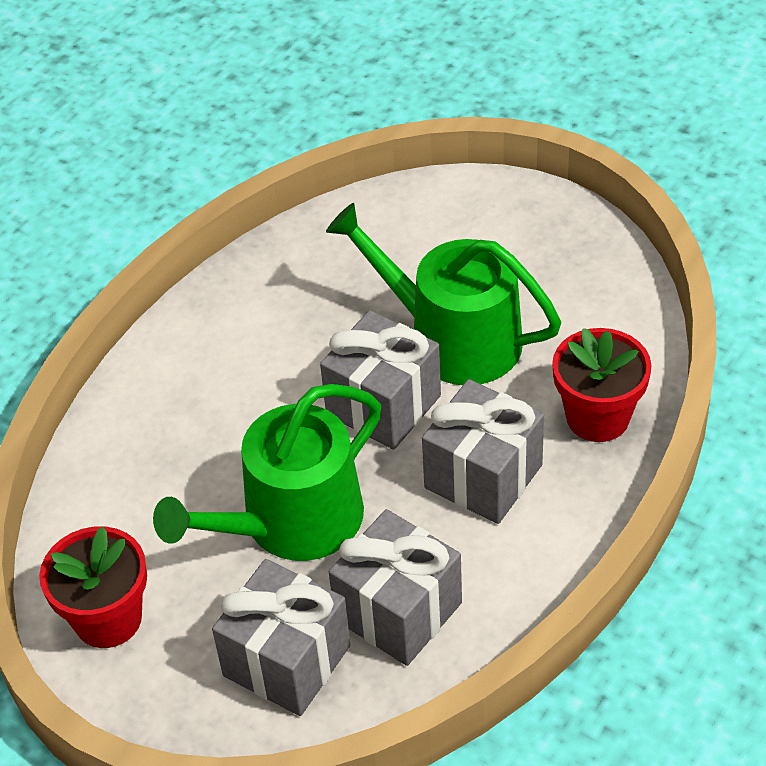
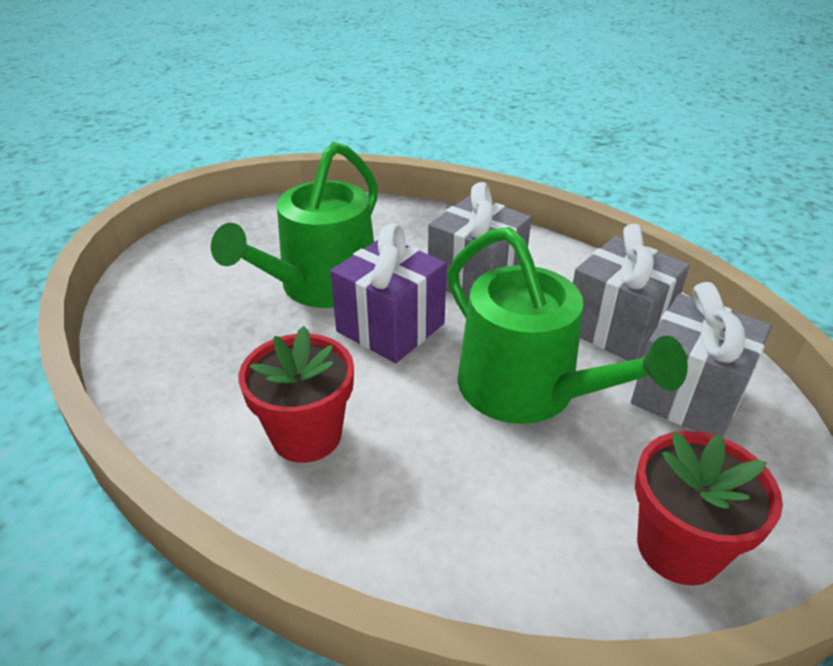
camera: 90 degrees left, 10 degrees down
(383, 405) = (390, 327): grey gift -> purple gift
(597, 417) = (422, 227): red flower pot -> red flower pot (307, 435)

